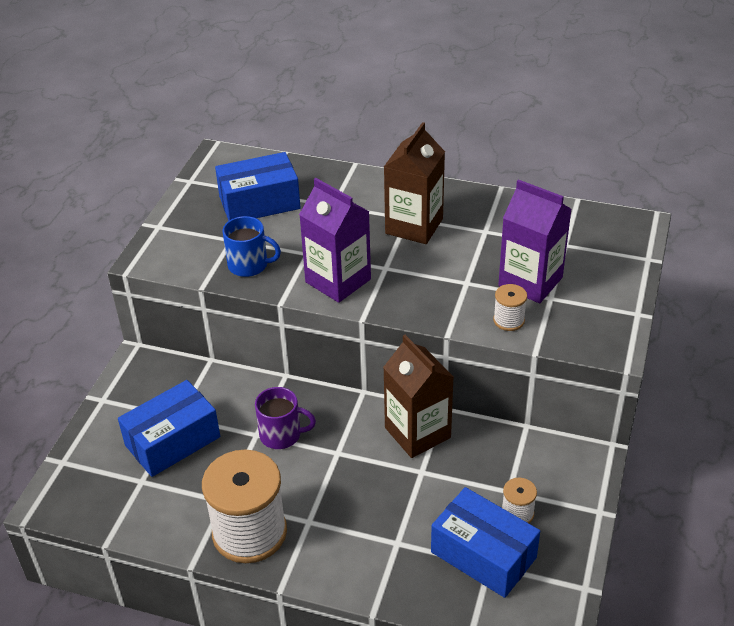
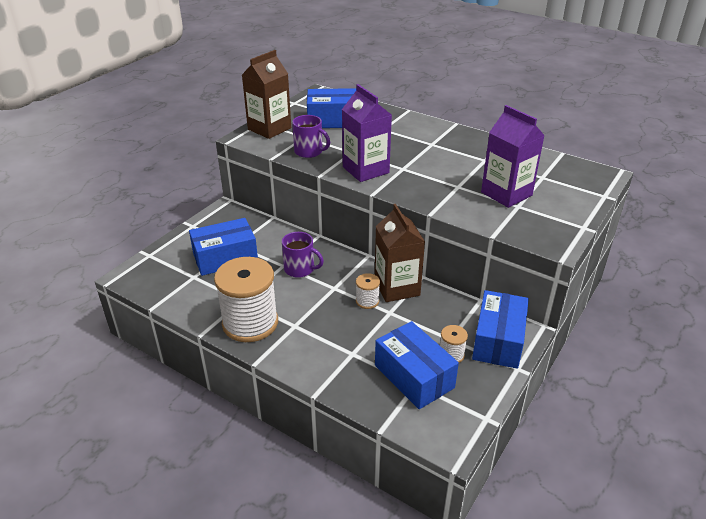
camera: 15 degrees right, 5 degrees down
(249, 265) = (309, 151): blue mug -> purple mug
(414, 226) = (434, 149): brown carton -> brown carton (269, 129)
(509, 320) = (480, 213): white spool -> white spool (367, 301)
(565, 479) = (498, 340): none -> blue box

